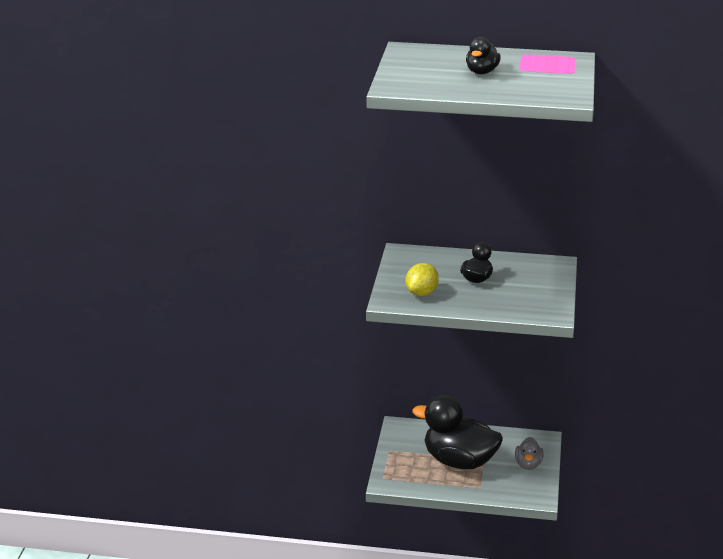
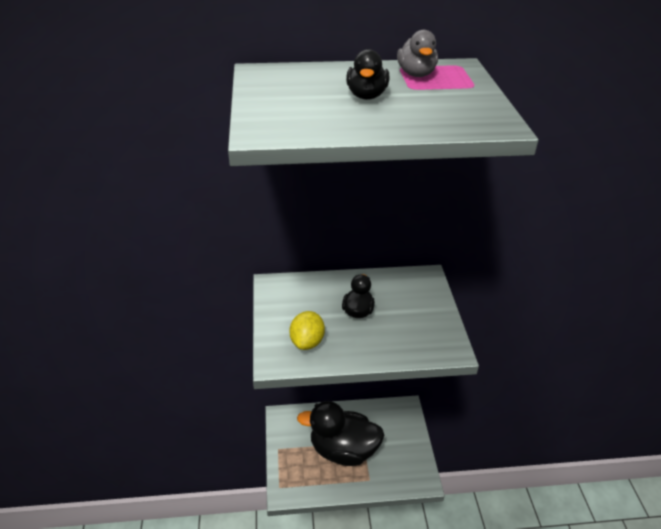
camera: 15 degrees left, 10 degrees up
(528, 464) = (403, 441): grey duck -> grey duck (416, 74)

